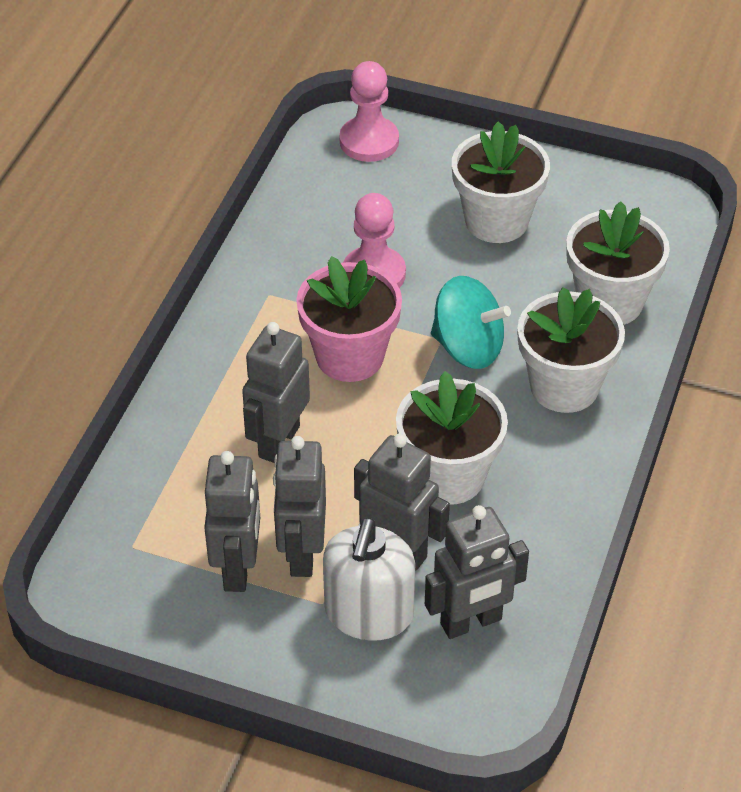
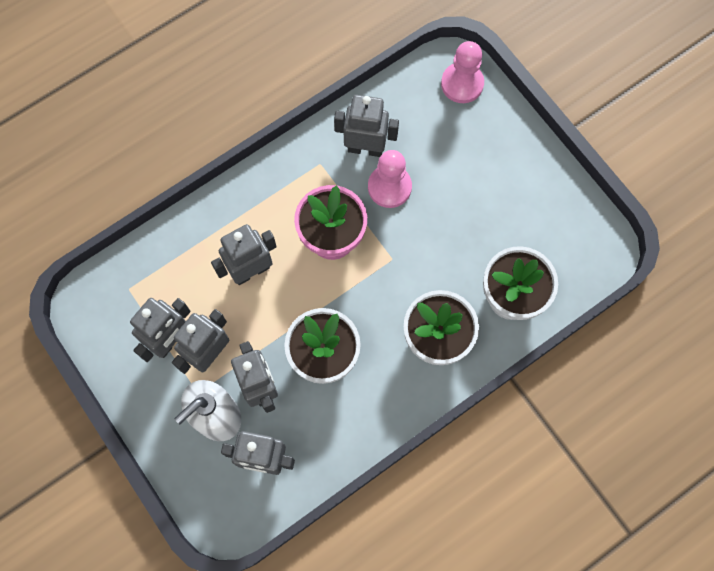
camera: 35 degrees right, 25 degrees up
(311, 253) = (365, 148): none -> grey robot
(468, 347) = (403, 275): turquoise spinning top -> none
(496, 221) = (491, 193): white flower pot -> none

